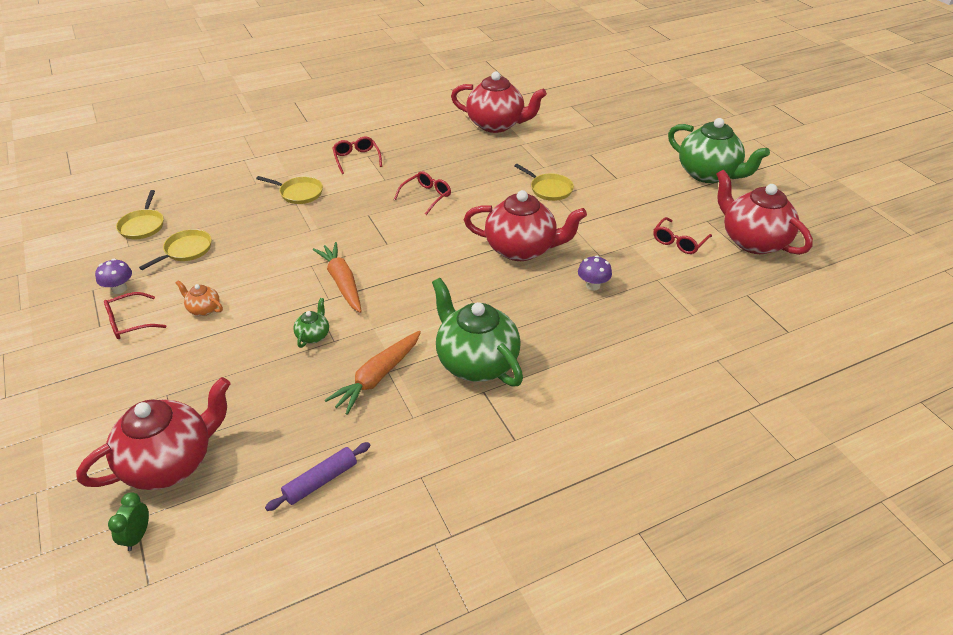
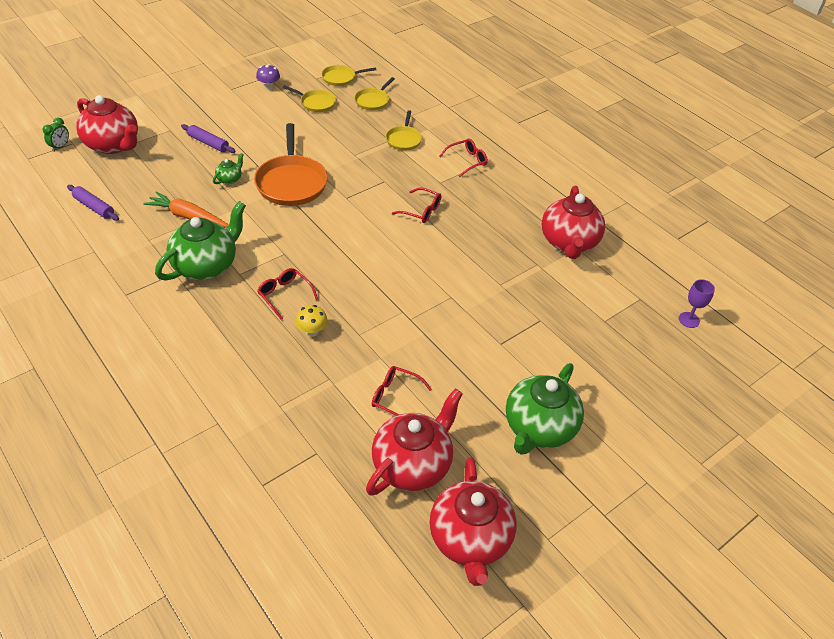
camera: 75 degrees right, 5 degrees up
(130, 322) = (236, 99): red glasses -> red glasses (285, 295)
(137, 536) = (60, 147): green clock -> green clock turned 120 degrees clockwise
(203, 309) = (252, 125): orange teapot -> none
(222, 353) = (208, 143): none -> purple rolling pin
(313, 335) = (229, 179): green teapot -> green teapot turned 60 degrees counterclockwise
(342, 283) = (291, 182): orange carrot -> orange pan
(522, 249) = (356, 279): red teapot -> red teapot (470, 539)
(549, 189) = (460, 291): yellow pan -> yellow pan (373, 101)
(593, 285) = (312, 331): purple mushroom -> yellow mushroom
(596, 91) = (689, 320): none -> purple goblet

